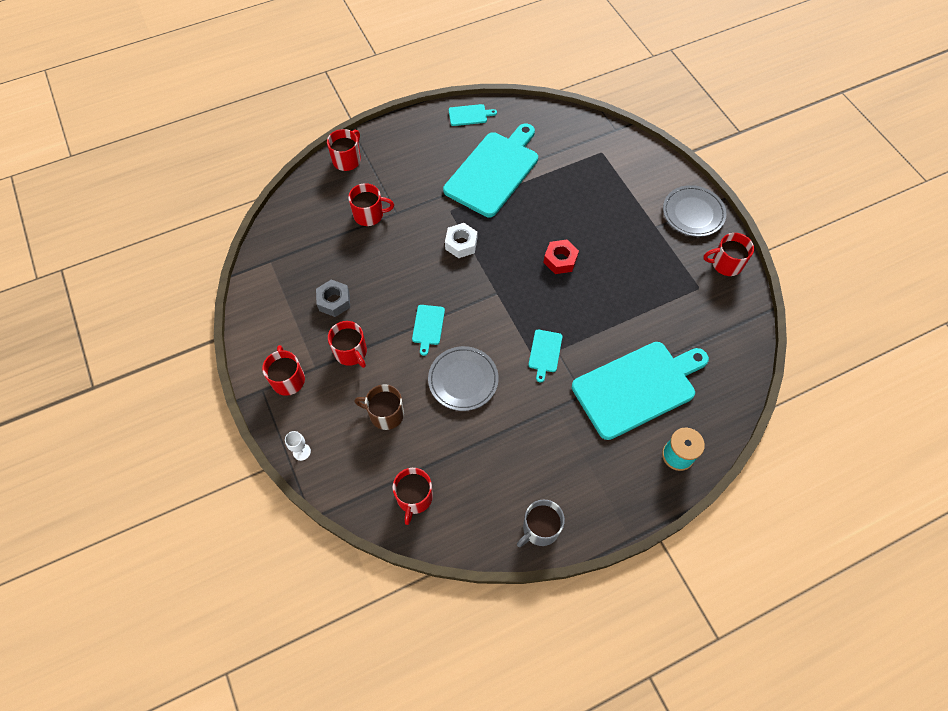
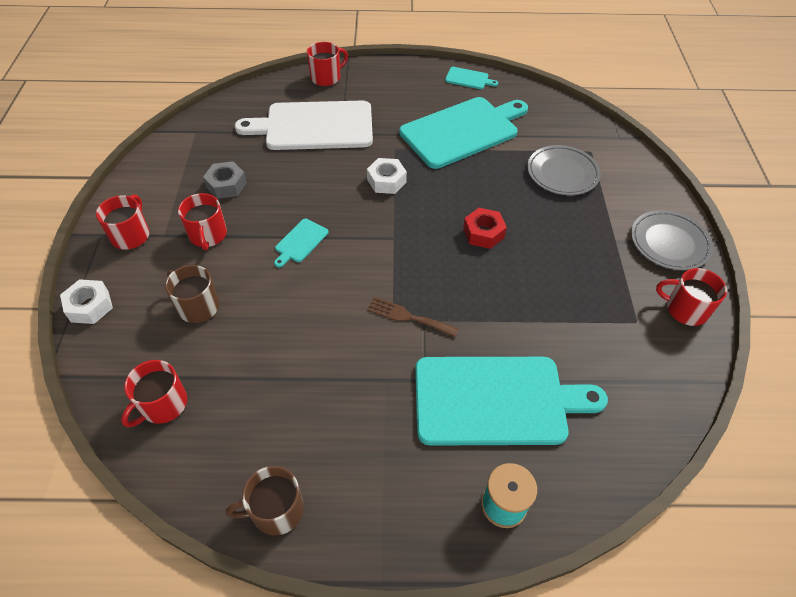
camera: 25 degrees right, 10 degrees down
(301, 452) = (90, 306): white goblet -> white nut
(369, 215) = (314, 126): red mug -> white cutting board
(463, 380) = (300, 307): grey plate -> grey plate (562, 173)
(540, 528) = (276, 510): grey mug -> brown mug
(545, 353) = (408, 317): turquoise cutting board -> brown fork

